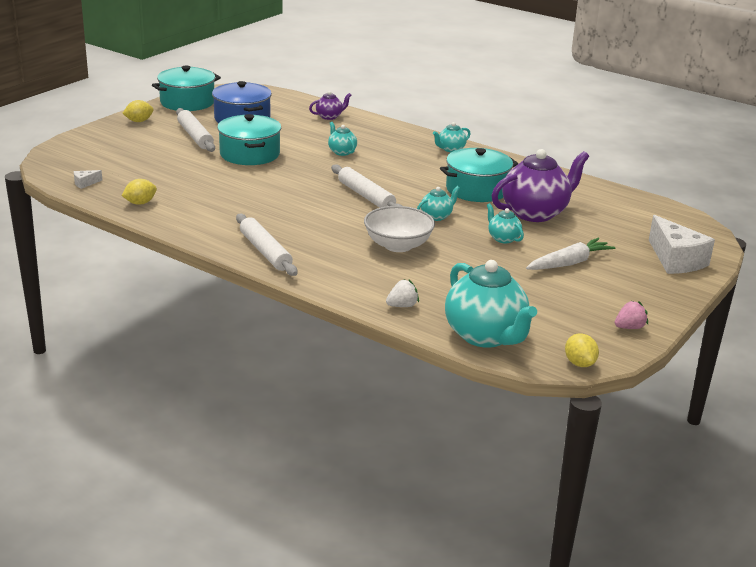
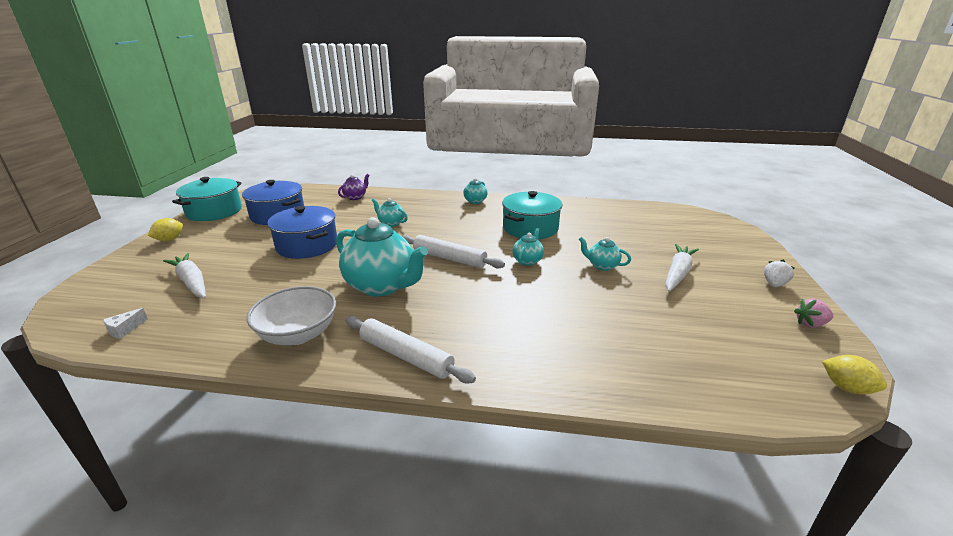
camera: 25 degrees left, 0 degrees up
(140, 203) = (211, 336): yellow lemon -> none
(142, 162) = (191, 282): none -> white carrot
(195, 136) = (239, 241): white rolling pin -> none
(249, 154) = (307, 245): turquoise pot -> blue pot
(398, 245) = (528, 301): white bowl -> white bowl (298, 334)
(402, 306) = (612, 378): white strawberry -> white strawberry (774, 284)
(486, 336) = (731, 387): turquoise teapot -> turquoise teapot (382, 286)
(535, 213) = (595, 236): purple teapot -> none
(629, 327) = (810, 324): pink strawberry -> pink strawberry turned 135 degrees counterclockwise
(675, 260) = (736, 247): white cheese -> none

